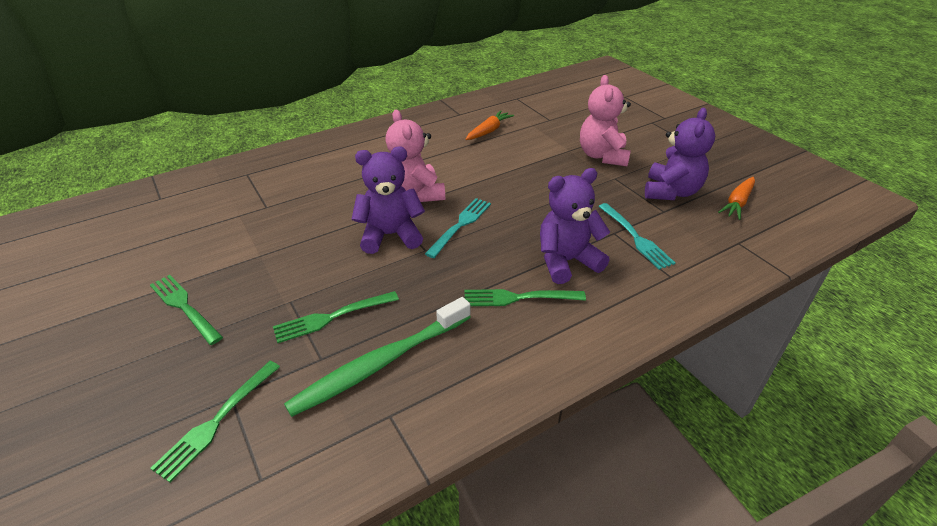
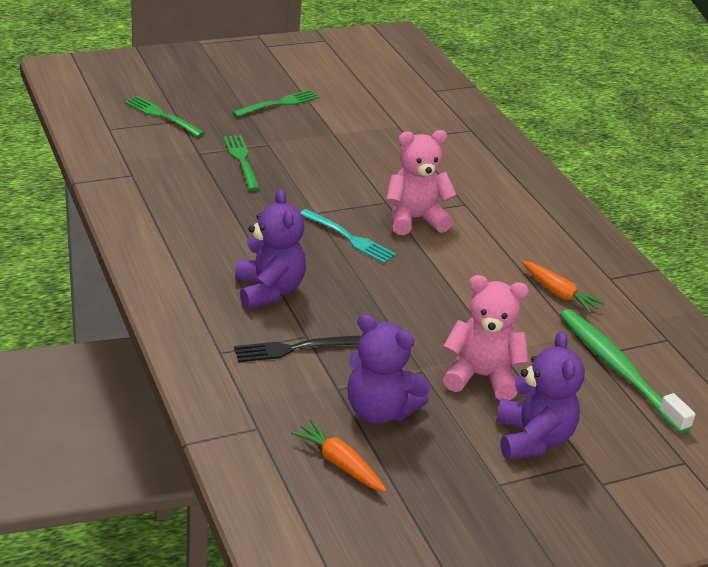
camera: 95 degrees right, 5 degrees down
(381, 363) = (182, 176): green toothbrush -> green toothbrush (618, 369)
(390, 235) = (344, 197): purple teddy bear -> purple teddy bear (532, 439)
(519, 298) = (227, 251): green fork -> none
(635, 237) = (293, 349): turquoise fork -> black fork

